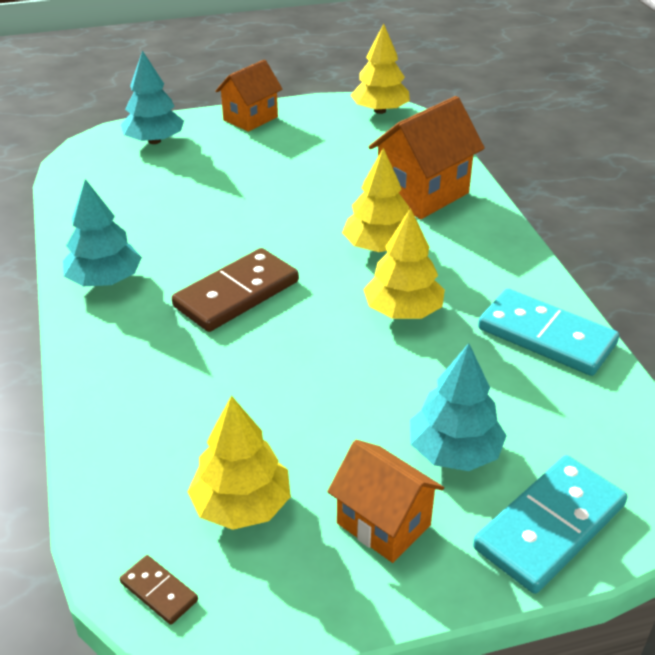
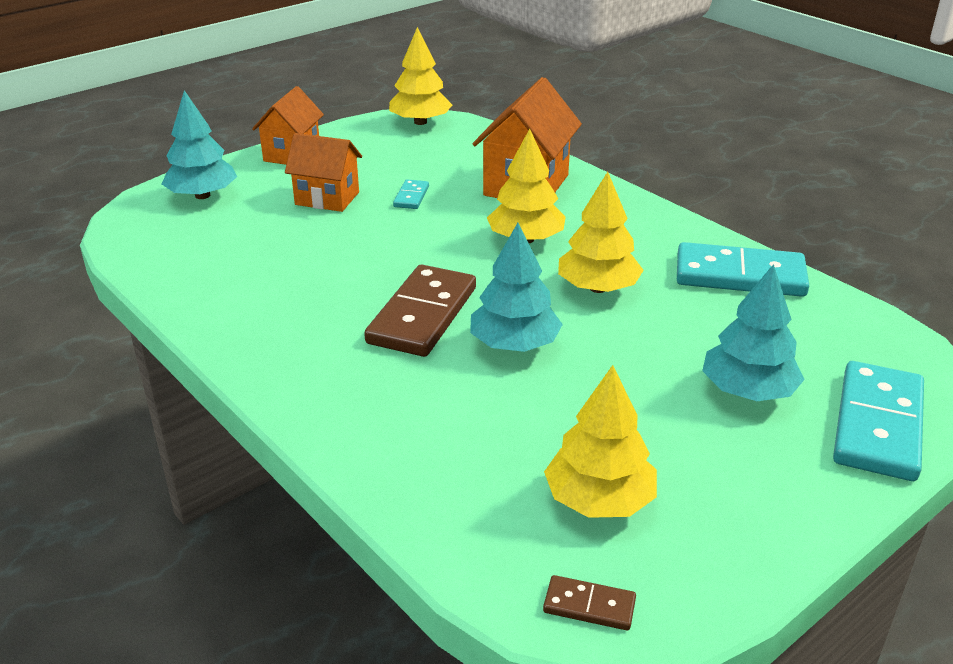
camera: 25 degrees left, 5 degrees down
(105, 280) = (266, 339): turquoise tree -> turquoise tree (514, 344)
(315, 181) = (411, 197): none -> turquoise domino
(383, 524) = (742, 471): orange house -> orange house (327, 198)

